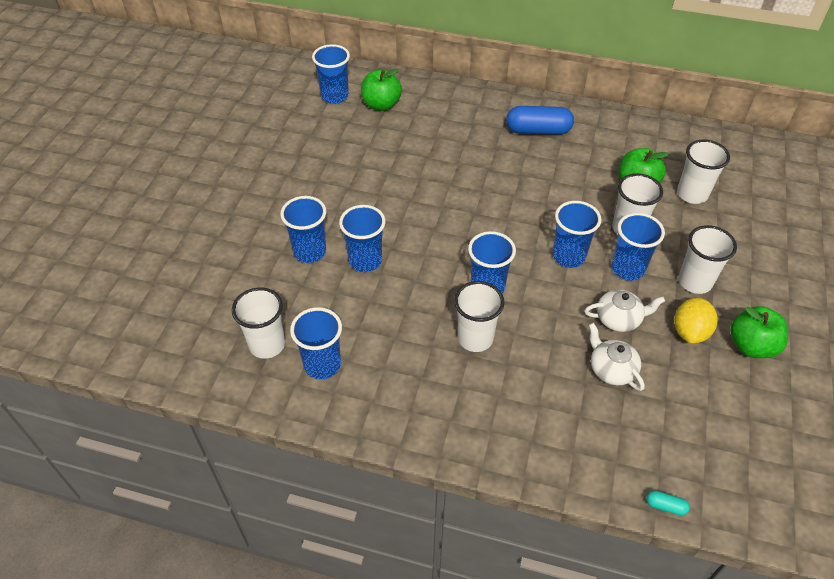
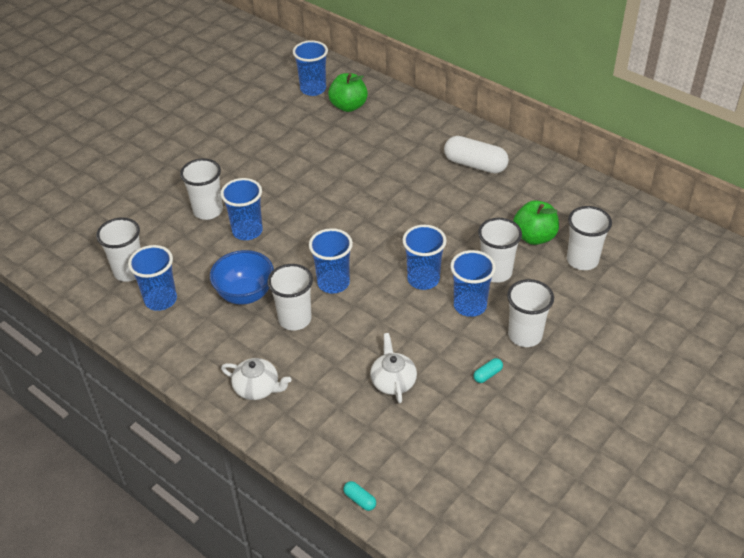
camera: 25 degrees right, 5 degrees down
(309, 252) = (208, 211): blue cup -> white cup
(408, 329) = (245, 294): none -> blue bowl
(538, 130) = (475, 165): blue capsule -> white capsule
(619, 319) = (430, 344): white teapot -> white teapot (257, 388)
(690, 331) = (487, 375): yellow lemon -> turquoise capsule
(751, 346) = (536, 405): green apple -> none

